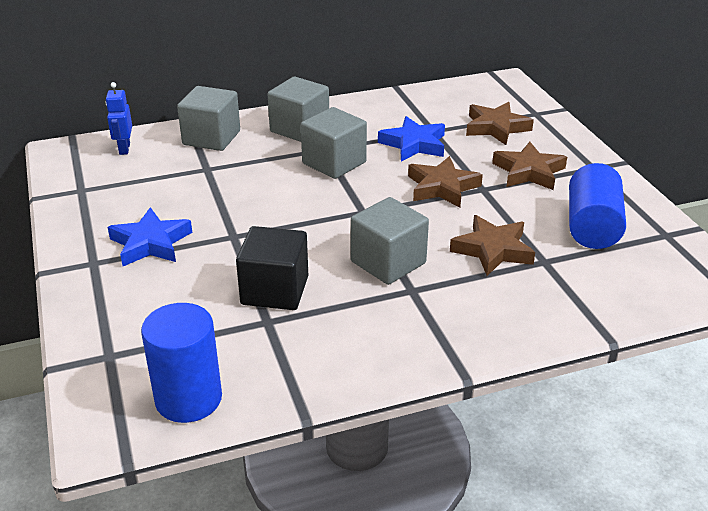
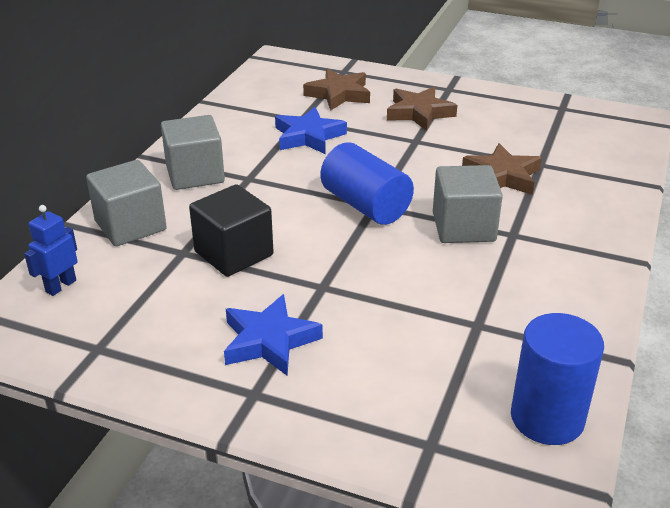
camera: 50 degrees left, 0 degrees up
(124, 149) = (60, 286): blue robot -> blue robot turned 90 degrees clockwise
(275, 290) = (437, 300): black cube -> black cube (234, 253)
(334, 163) = (279, 184): grey cube -> none
(442, 187) = (389, 155): brown star -> none
(592, 227) = (521, 126): blue cylinder -> blue cylinder (365, 205)

